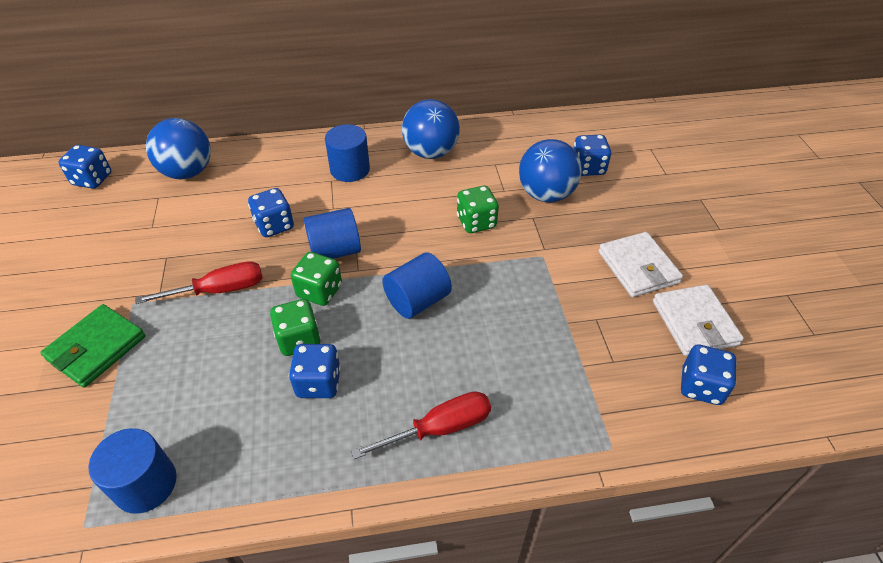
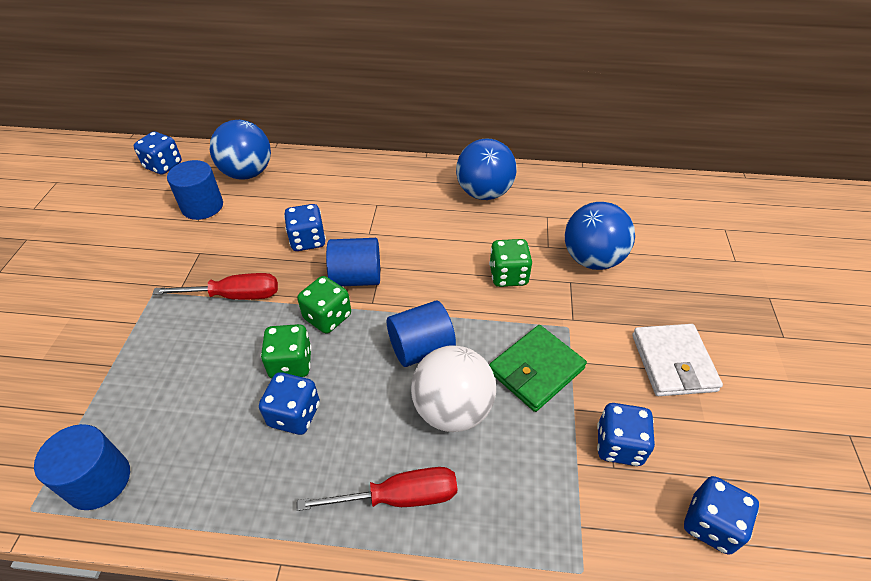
camera: 15 degrees right, 0 degrees up
(96, 348) = (107, 330): green wallet -> green wallet (536, 370)
(350, 169) = (398, 197): blue cylinder -> blue cylinder (202, 206)
(462, 346) = (452, 409): none -> white ball
(588, 168) = (647, 238): blue dice -> blue dice (619, 445)
(694, 323) = (723, 443): white wallet -> none

